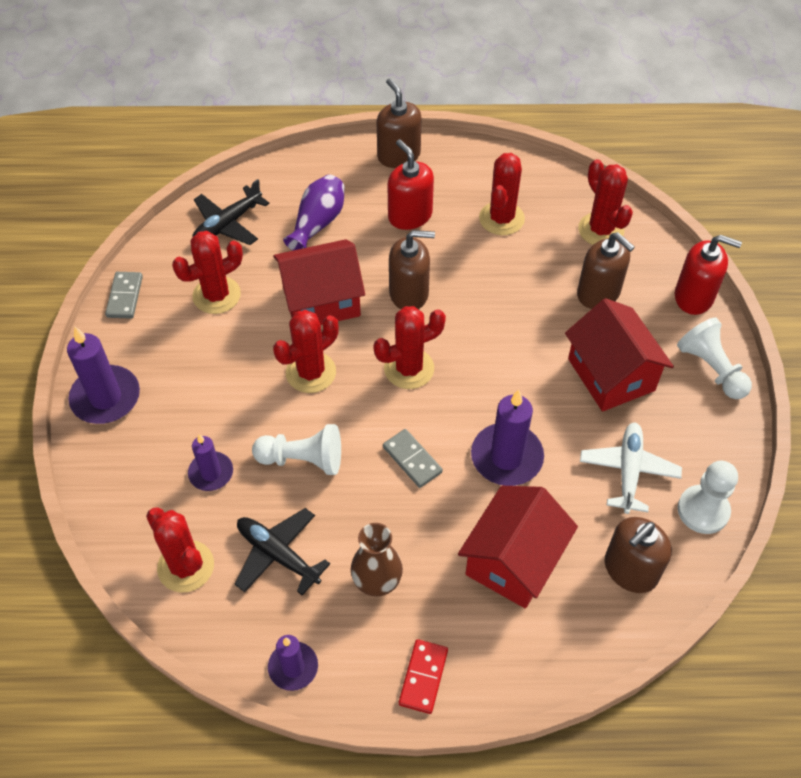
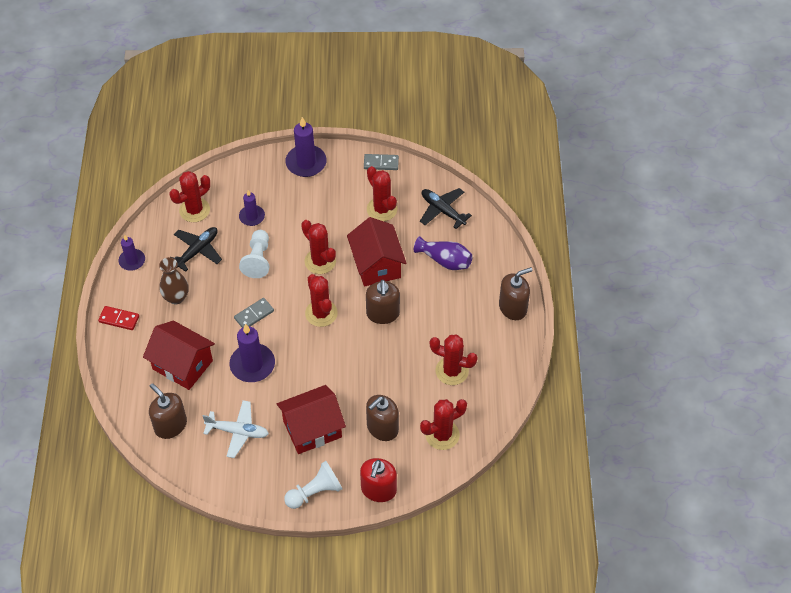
camera: 90 degrees right, 0 degrees up
(410, 215) = (453, 314): red soap dispenser -> none
(703, 510) = (206, 471): white pawn -> none

